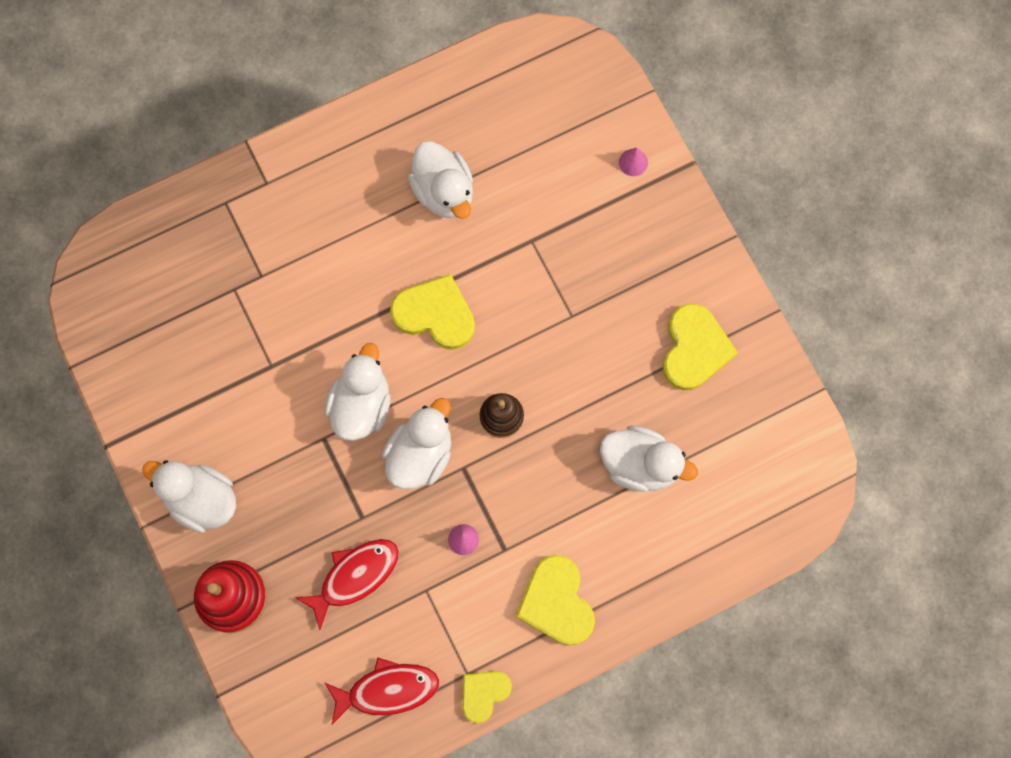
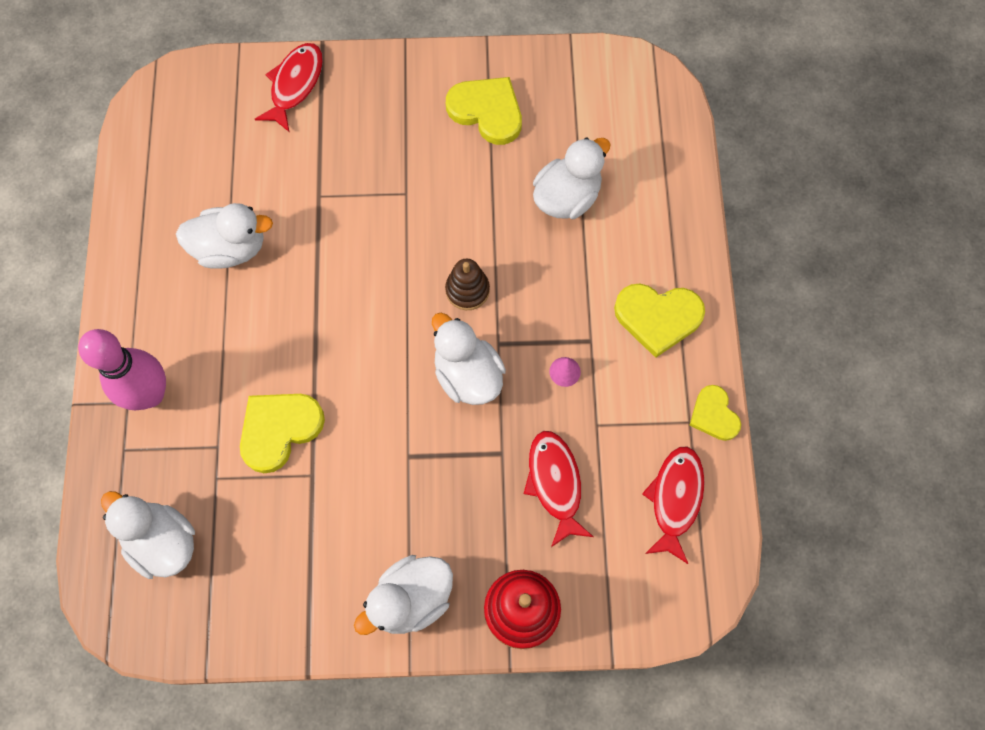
camera: 65 degrees left, 5 degrees down
(281, 197) = (150, 394): none -> pink bowling pin
(361, 405) = (394, 407): white duck -> white duck (162, 542)
(435, 314) = (342, 305): yellow heart -> yellow heart (279, 429)
(633, 162) = (295, 85): pink cone -> red fish

